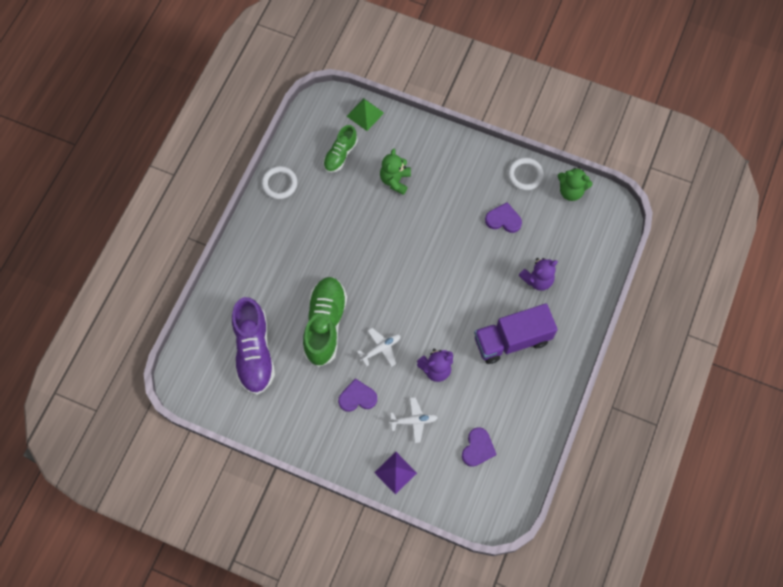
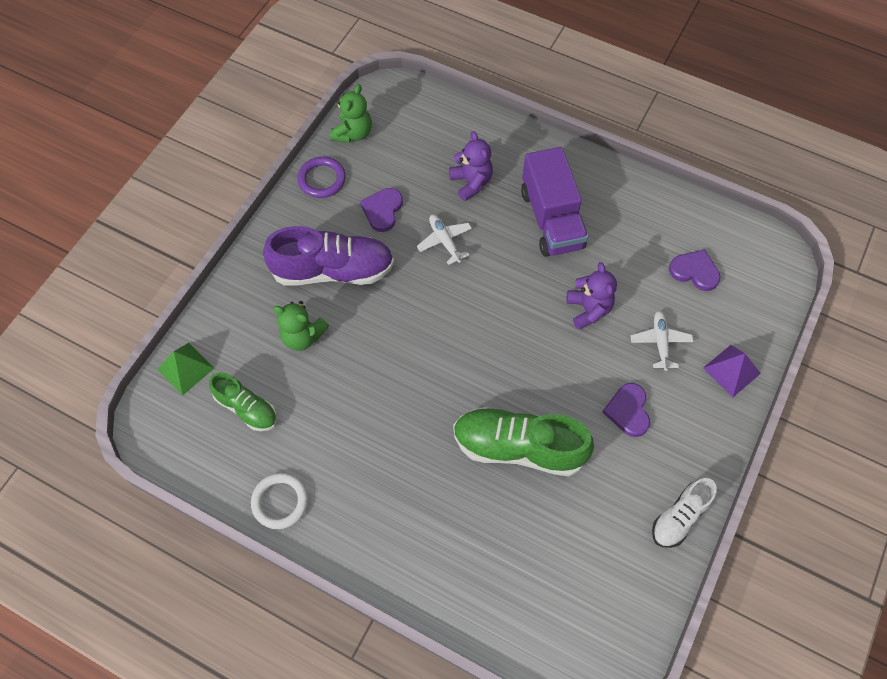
camera: 85 degrees left, 5 degrees down
(254, 352) = (557, 554): purple shoe -> purple shoe (333, 270)
(282, 431) = (679, 517): none -> white shoe
(381, 348) = (558, 375): white plane -> white plane (444, 241)
(525, 175) = (322, 179): white ring -> purple ring

